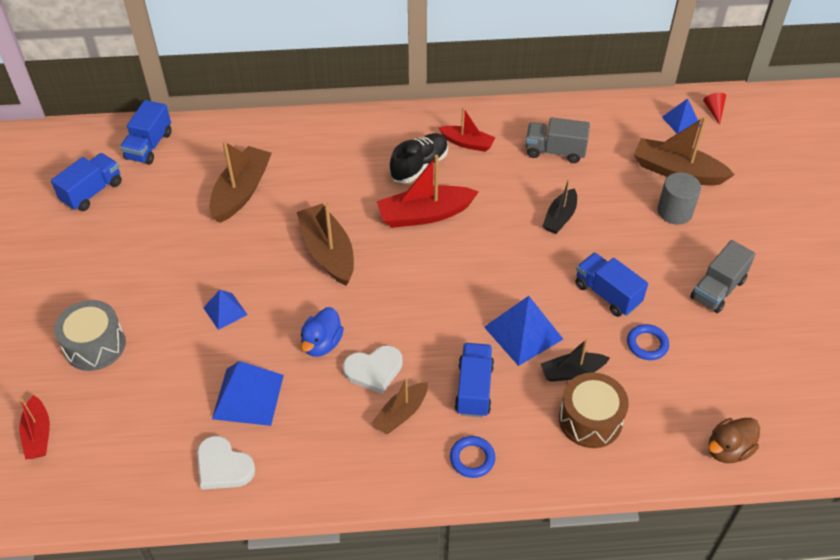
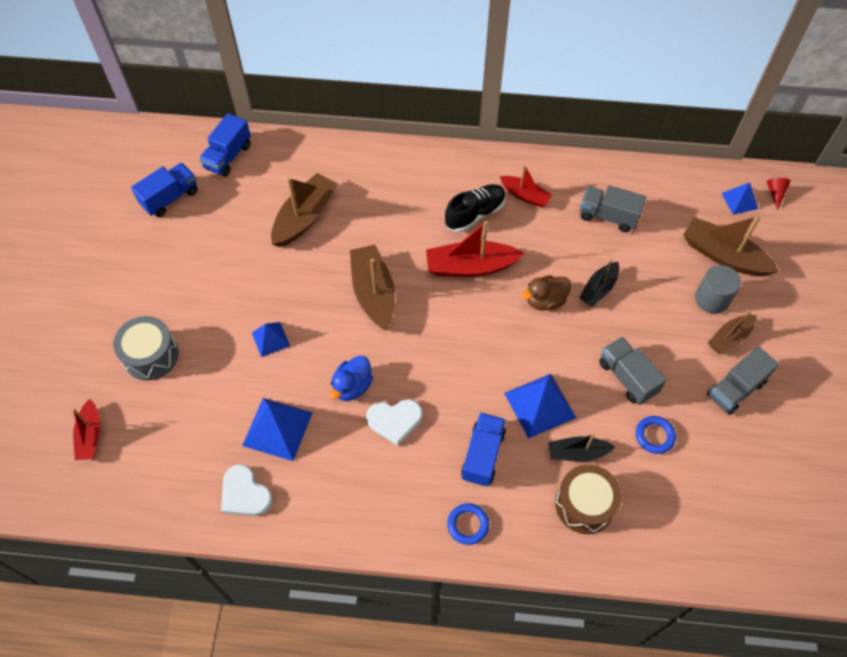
camera: 10 degrees right, 10 degrees up
(401, 413) = (411, 469): brown boat -> brown boat (729, 338)
(607, 294) = (627, 377): blue truck -> grey truck
(728, 450) = (708, 557): brown duck -> brown duck (545, 300)

